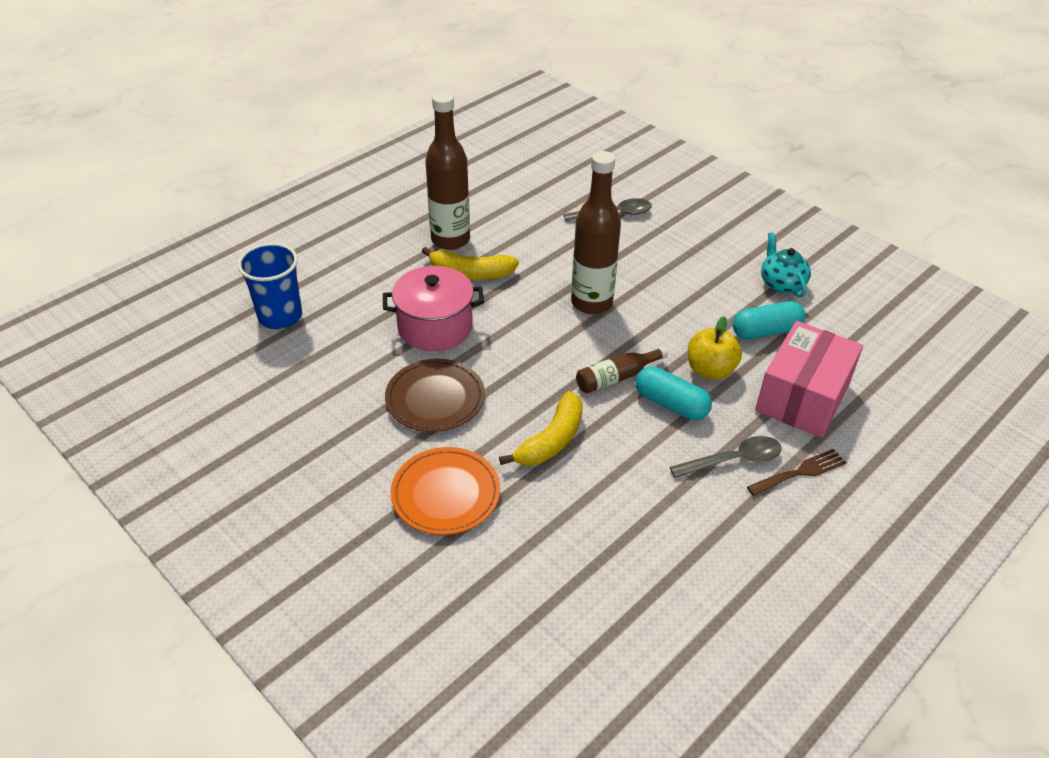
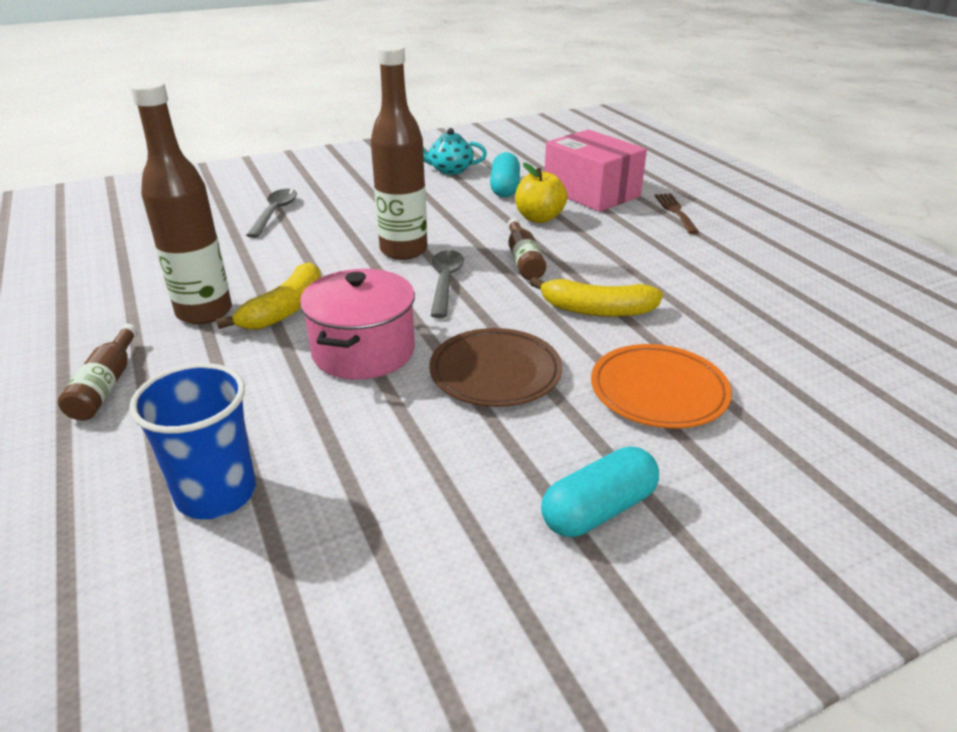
camera: 70 degrees left, 10 degrees down
(358, 236) = (106, 385): none -> brown bottle
(551, 440) = (597, 310): yellow banana -> yellow banana turned 135 degrees clockwise
(671, 404) = (573, 243): turquoise capsule -> turquoise capsule (598, 509)
(733, 460) = (654, 232): grey spoon -> grey spoon (445, 282)

